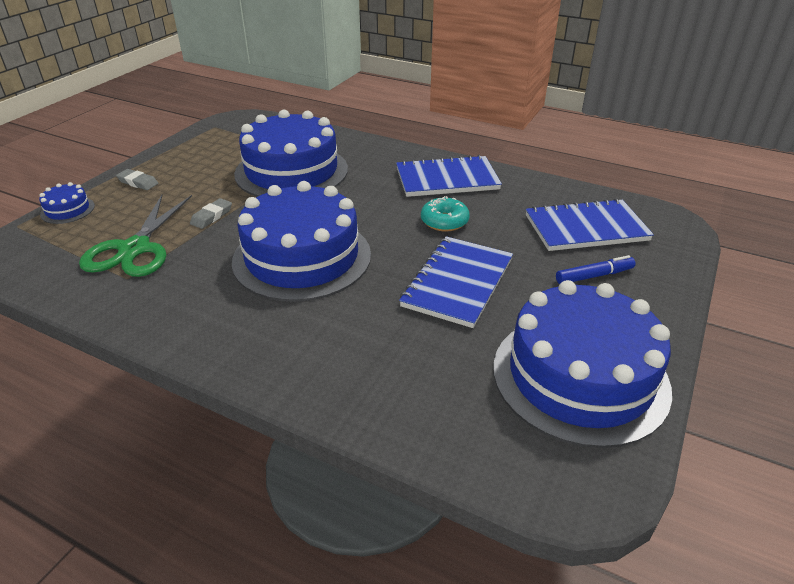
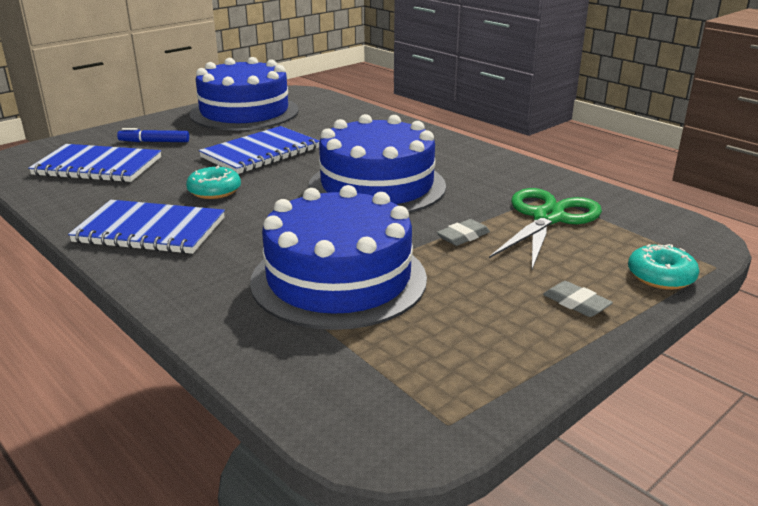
camera: 160 degrees left, 10 degrees down
(67, 210) = (661, 276): blue cake -> turquoise donut

